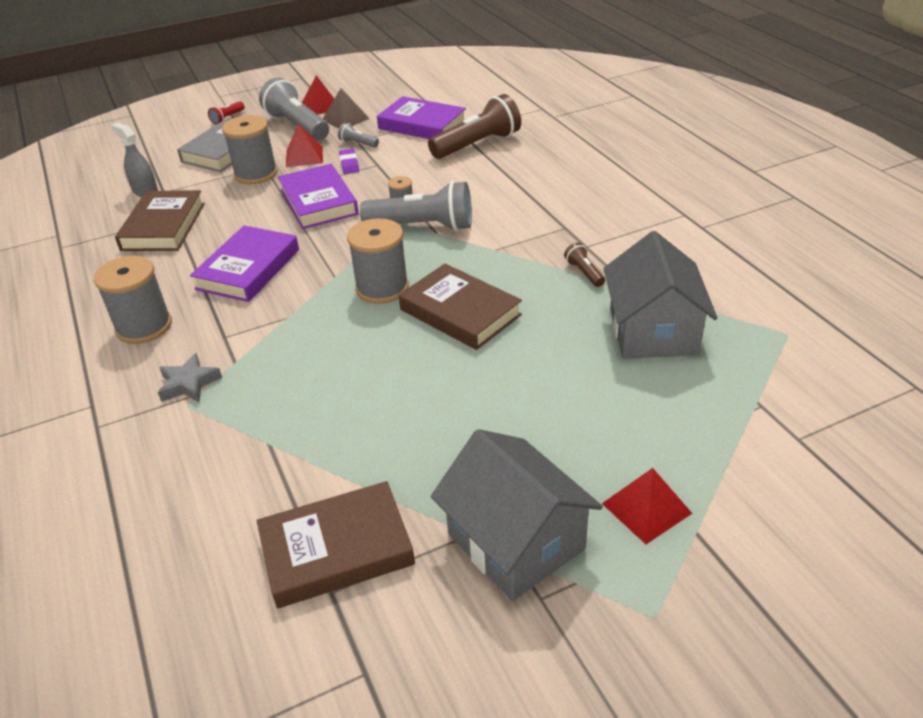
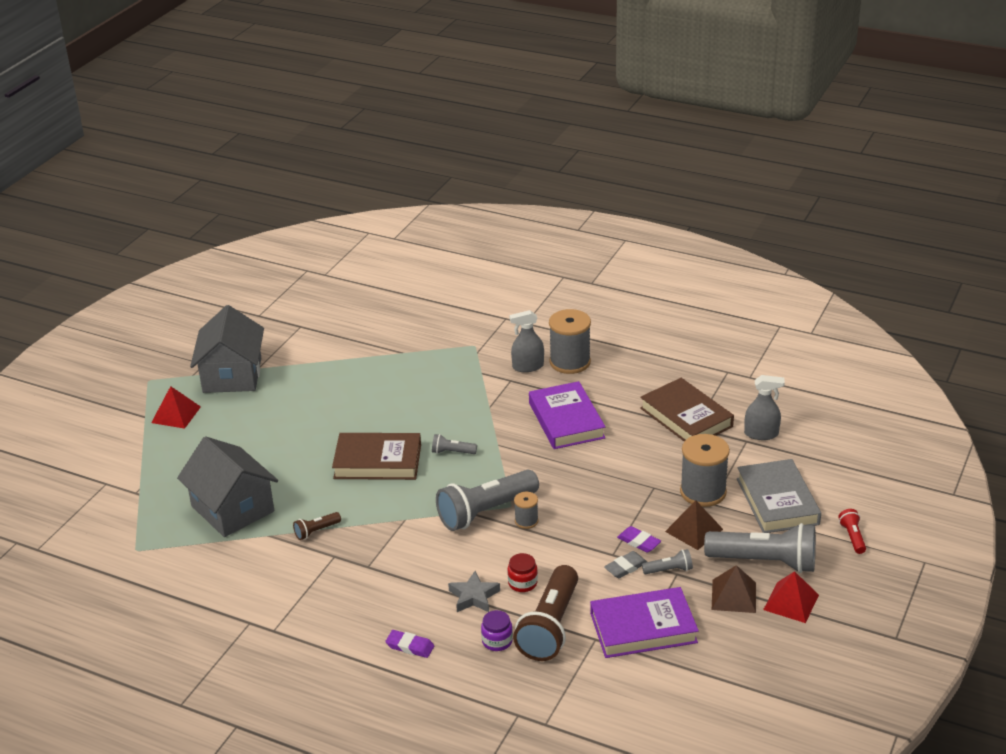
camera: 140 degrees right, 5 degrees down
(185, 343) = (528, 366): none -> grey spray bottle
(189, 384) = (490, 353): grey star -> grey star (474, 596)
(304, 156) = (694, 530): red pyramid -> brown pyramid
(318, 202) = (603, 492): purple book -> none
(336, 549) = (315, 337): brown book -> none
(381, 155) = (626, 567): none -> grey eraser
(382, 288) = (452, 452): grey spool -> grey flashlight
(461, 172) = (522, 583): none -> red jar
(516, 541) = (232, 375): grey house -> grey house turned 75 degrees clockwise
(522, 150) = (497, 641): none -> purple jar
(584, 273) = (316, 531): brown flashlight -> brown flashlight turned 120 degrees clockwise
(585, 168) = (410, 646): none -> purple eraser

